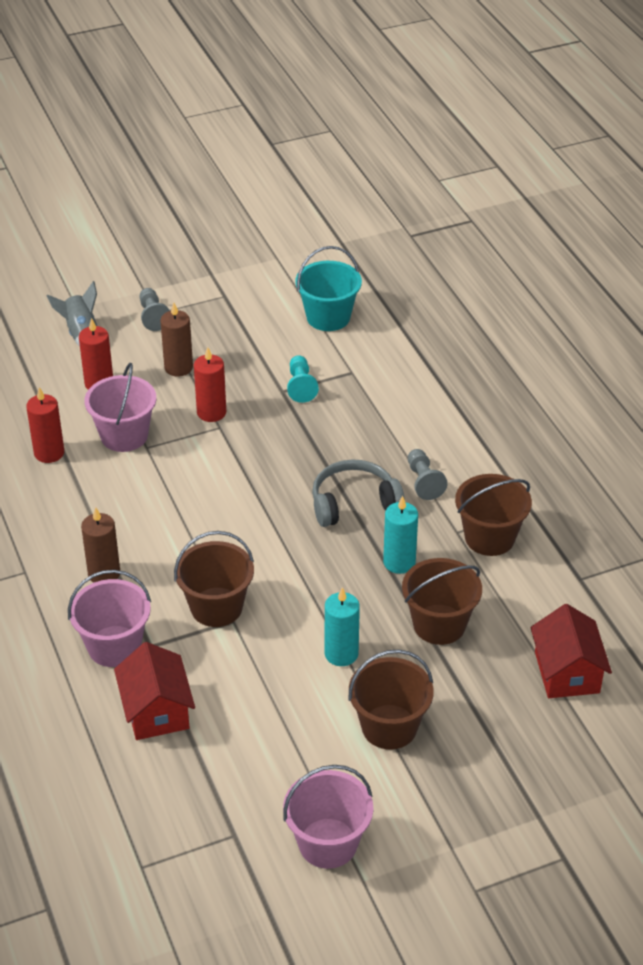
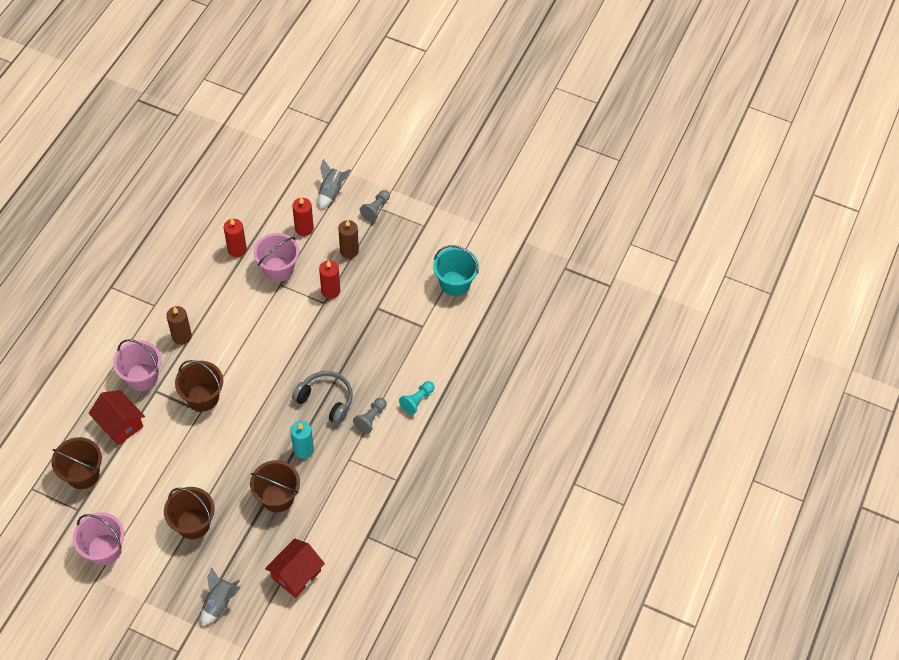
camera: 45 degrees right, 15 degrees up
(156, 710) = (120, 424): red house -> red house turned 75 degrees counterclockwise
(301, 386) = (388, 313): turquoise pawn -> turquoise pawn (417, 401)
(341, 654) = (220, 470): turquoise candle -> none
(489, 537) = (358, 476): brown bucket -> brown bucket (83, 474)
(533, 770) = (219, 602): none -> grey rocket

